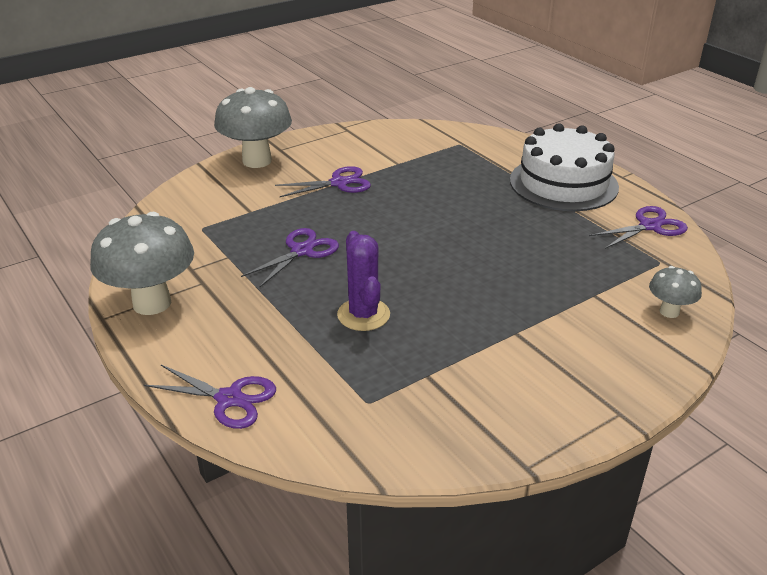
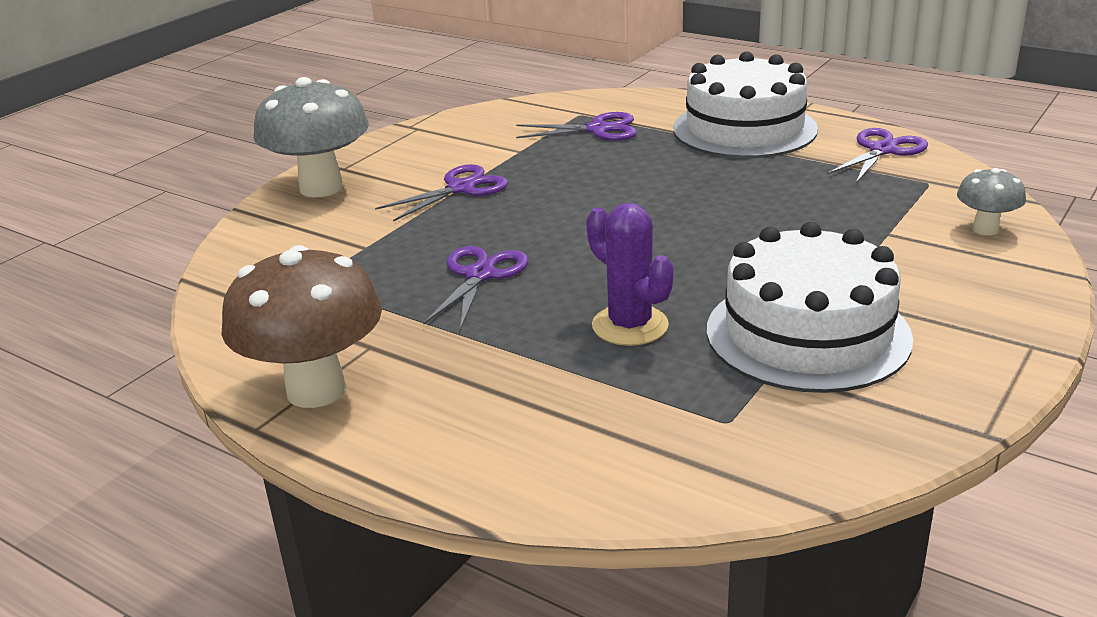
camera: 20 degrees left, 5 degrees down
(152, 303) = (316, 390): grey mushroom -> brown mushroom
(229, 399) = (536, 473): purple scissors -> purple scissors (598, 129)
(472, 356) = (807, 334): none -> white cake

